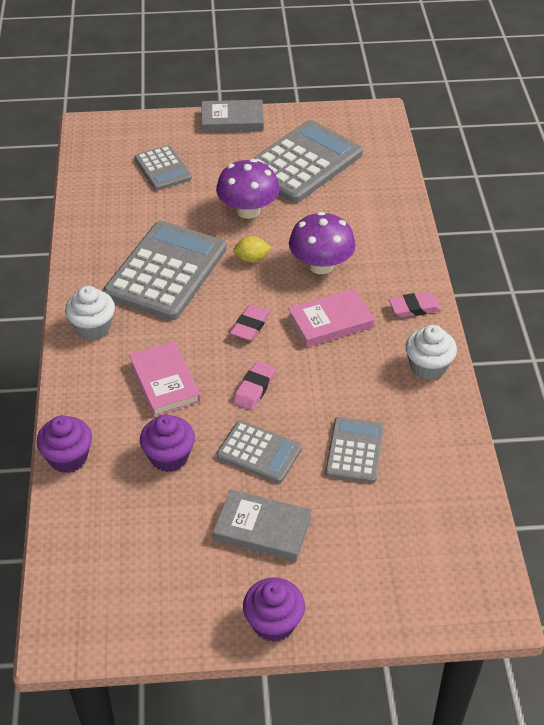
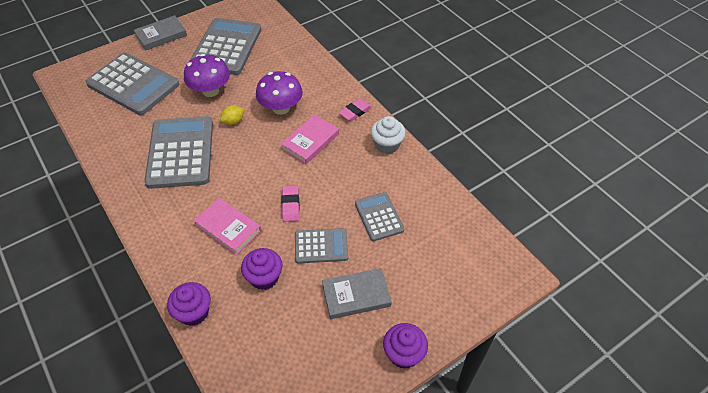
camera: 30 degrees left, 5 degrees up
(93, 327) = (153, 212): white cupcake -> none
(162, 169) = (133, 84): grey calculator -> grey calculator, size x1.86
(250, 326) = (261, 165): pink eraser -> none

